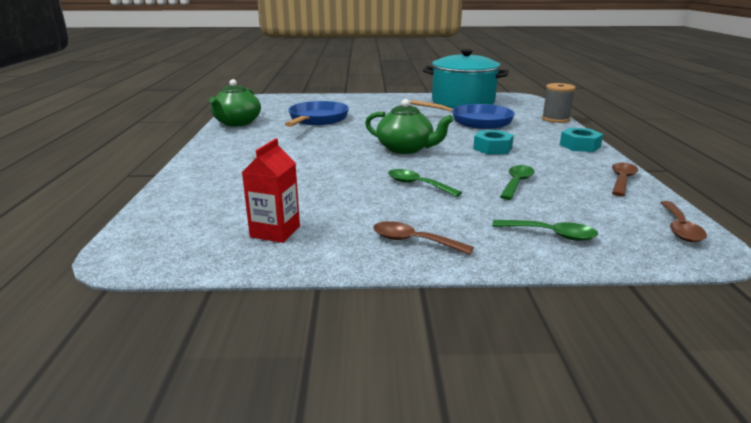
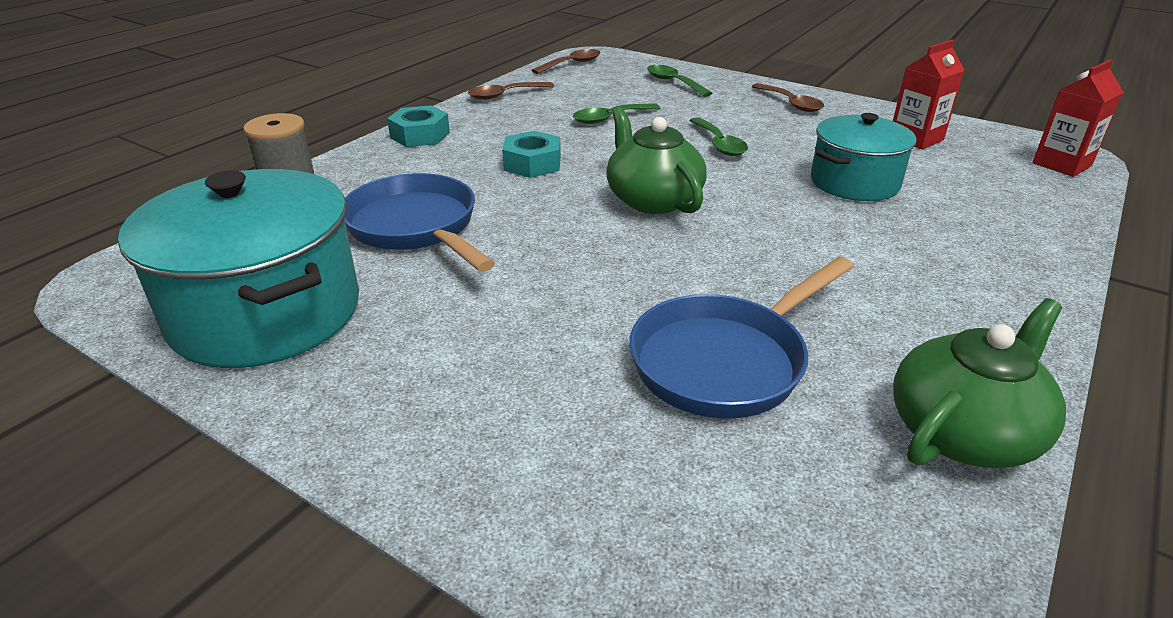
camera: 145 degrees left, 10 degrees up
(143, 239) = (1061, 164): none -> red carton
(307, 182) = (854, 182): none -> turquoise pot

